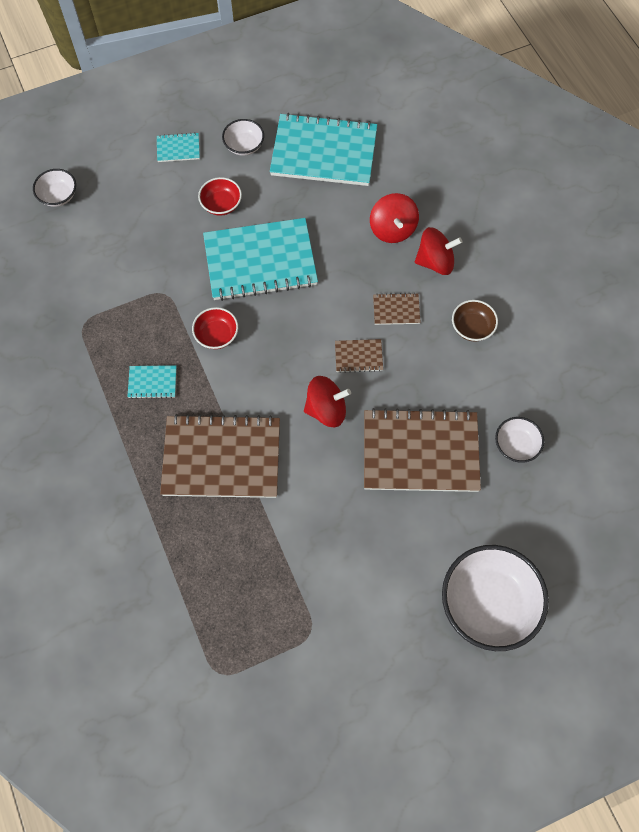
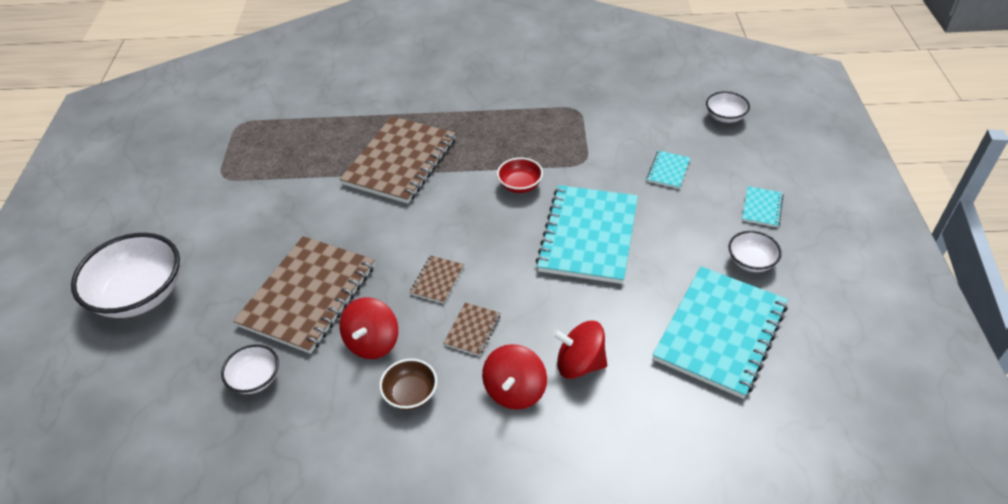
camera: 115 degrees right, 20 degrees down
(152, 382) = (496, 137): turquoise notebook -> turquoise notebook (668, 171)
(221, 204) = (673, 224): red bowl -> none
(326, 409) = (398, 239): red spinning top -> red spinning top (372, 342)

